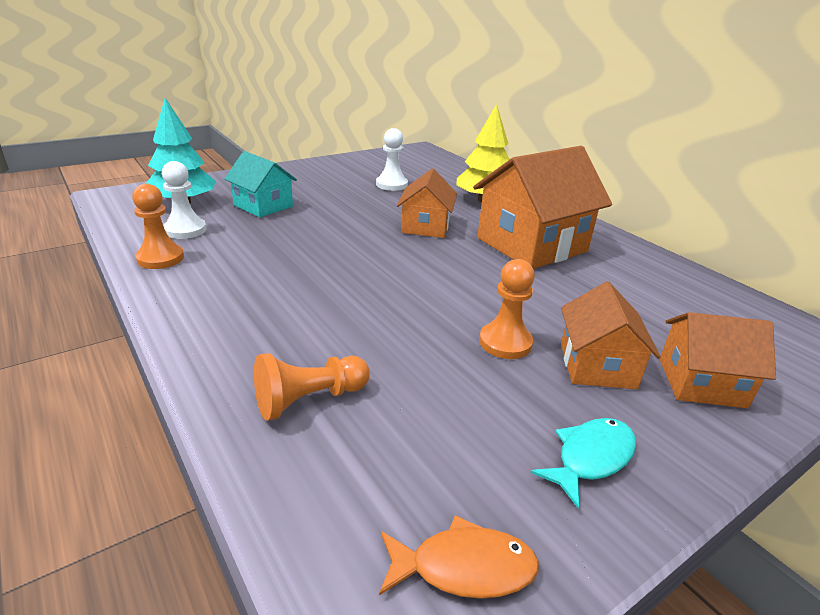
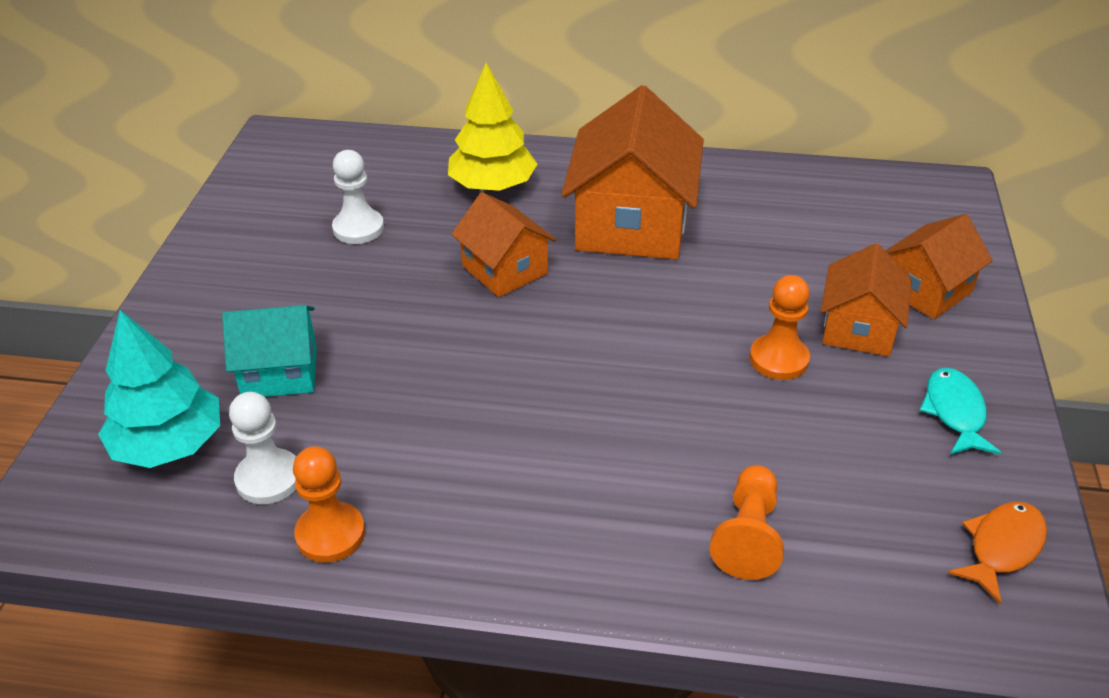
camera: 45 degrees left, 10 degrees up
(597, 365) = (858, 329): orange house -> orange house turned 60 degrees clockwise

